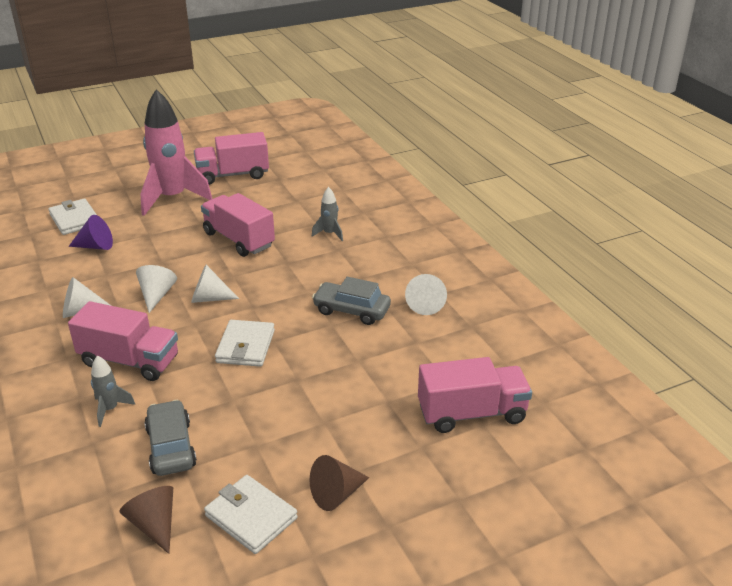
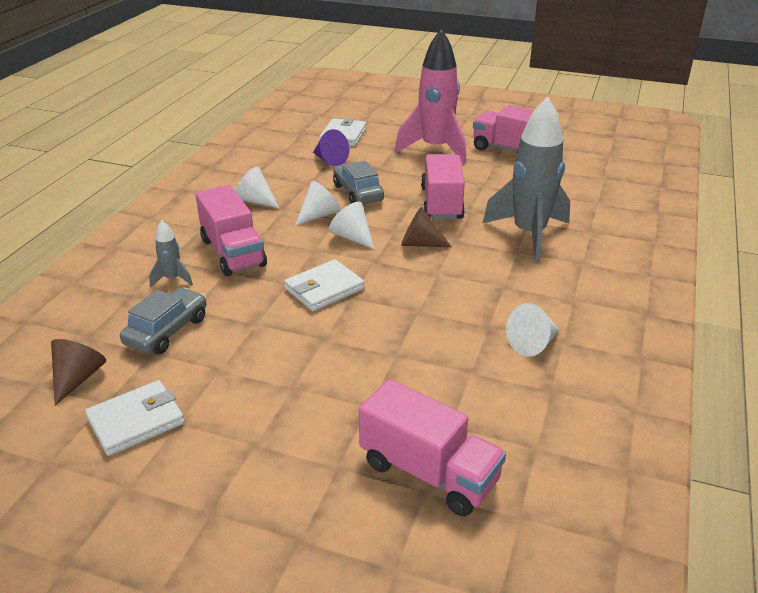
camera: 45 degrees right, 0 degrees up
(251, 517) = (136, 421): white wallet -> white wallet turned 60 degrees clockwise
(329, 234) = (529, 235): grey rocket -> grey rocket, size x2.30
(336, 494) = (214, 452): brown cone -> brown cone (420, 244)
(351, 310) = (452, 310): grey car -> grey car (358, 193)

